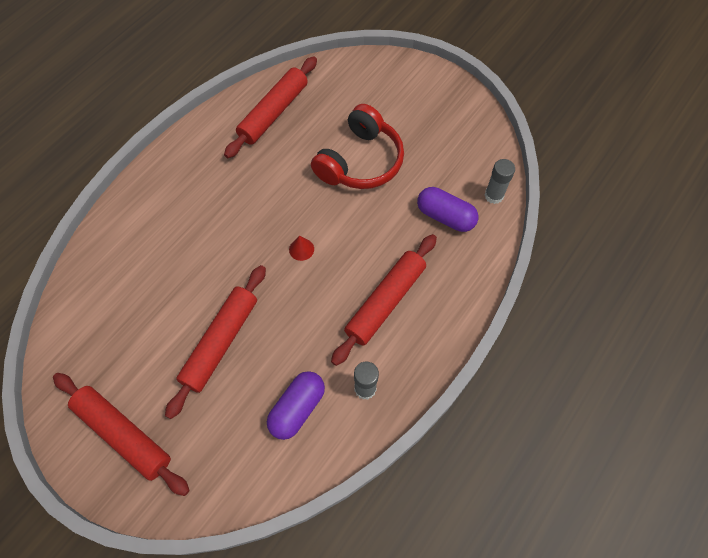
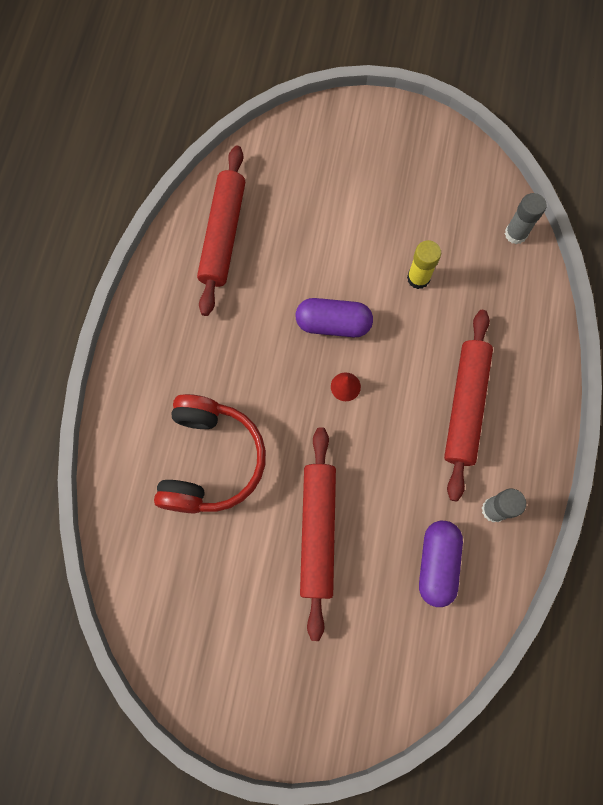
camera: 25 degrees left, 10 degrees up
(123, 434) = (273, 679): red rolling pin -> none
(360, 161) = (353, 254): red headphones -> red headphones (210, 460)
(400, 197) = (418, 278): none -> yellow glue stick
(445, 216) = (477, 280): purple capsule -> purple capsule (333, 324)

